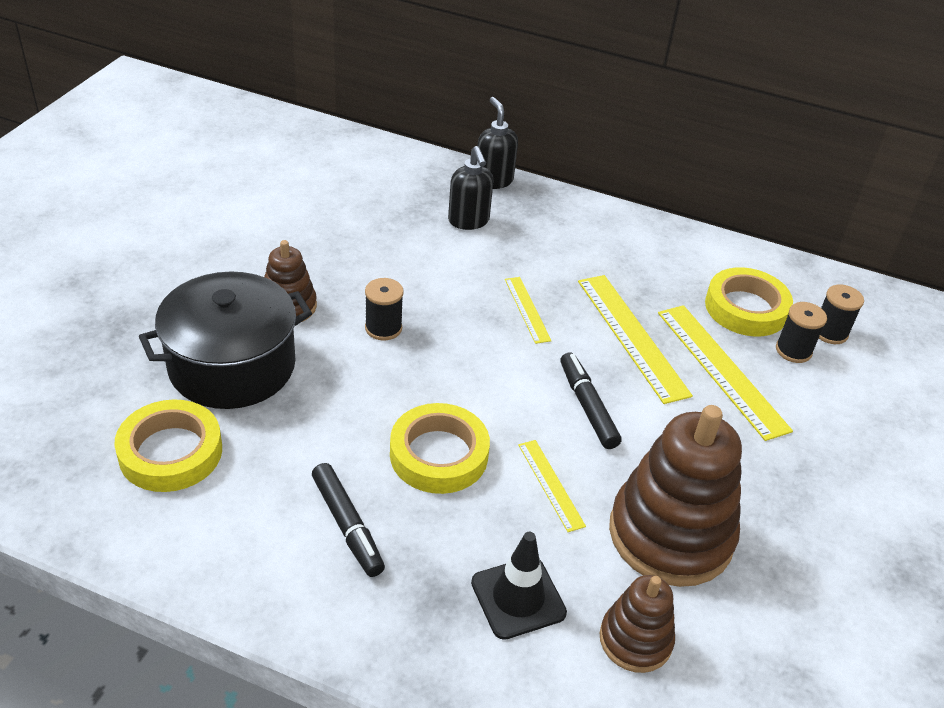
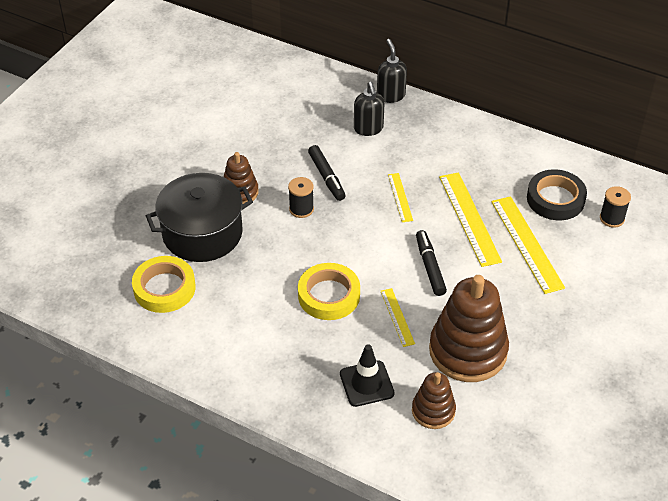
camera: 10 degrees right, 5 degrees up
(347, 525) = (268, 336): black marker -> black marker (326, 177)
(746, 308) = (555, 199): yellow tape -> black tape
(793, 350) = (581, 231): black spool -> none

